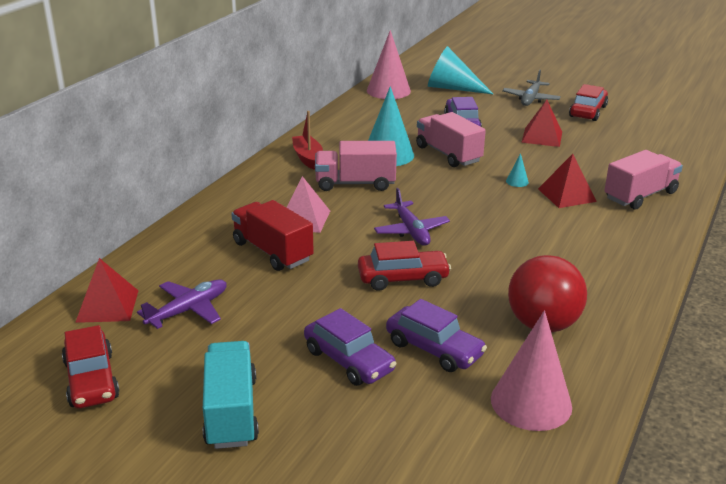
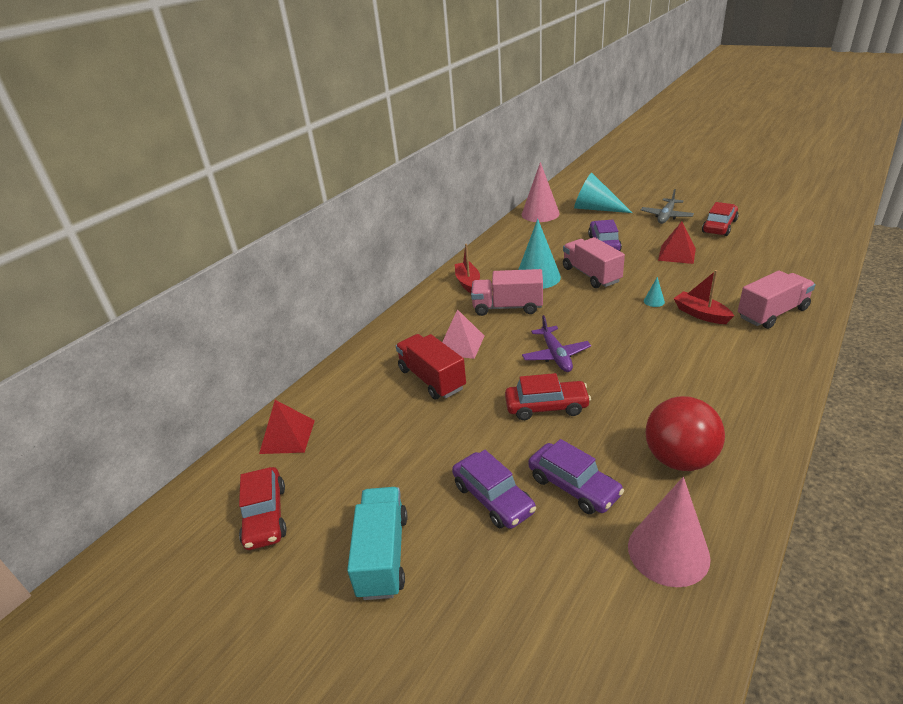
camera: 10 degrees right, 5 degrees up
(188, 310) = (354, 441): purple plane -> none
(566, 195) = (701, 314): red pyramid -> red boat

